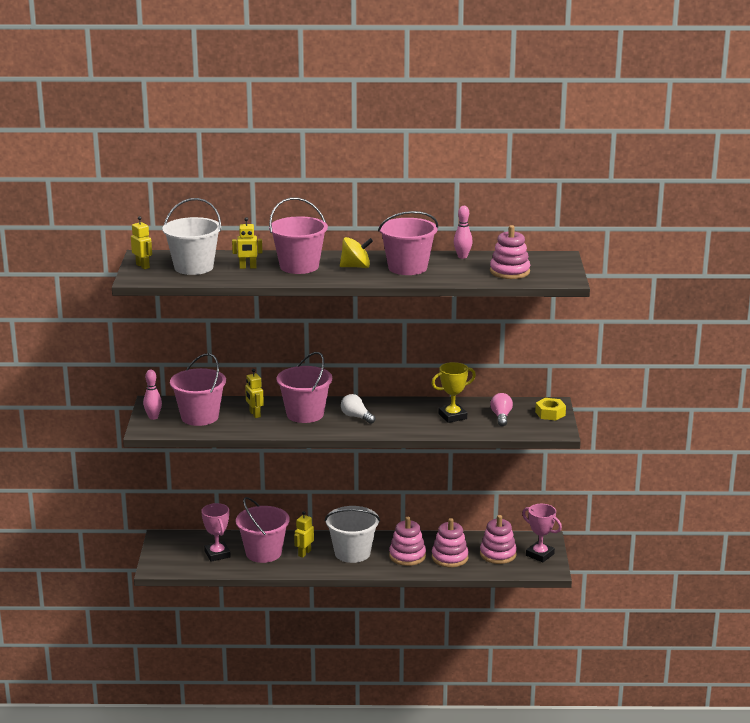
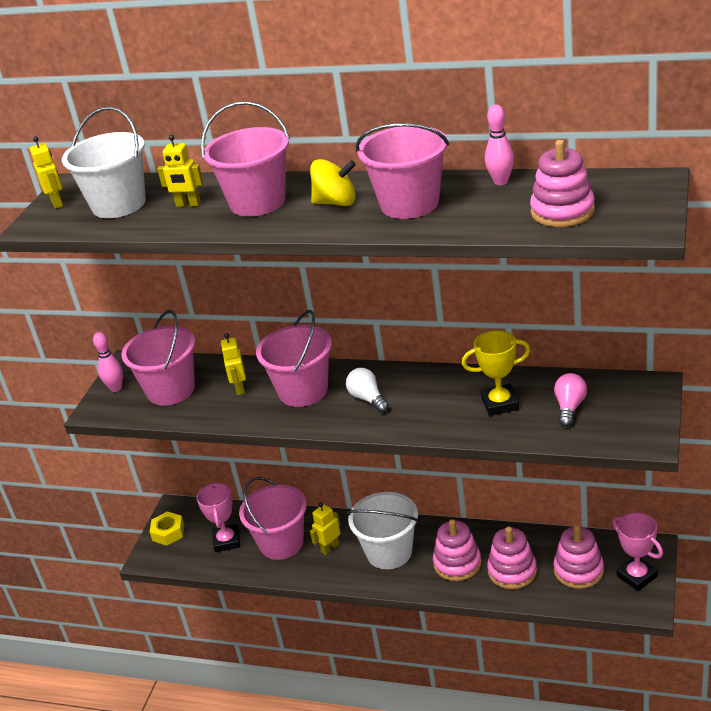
camera: 20 degrees right, 10 degrees up
(550, 413) = (644, 404): yellow nut -> yellow nut (168, 532)

